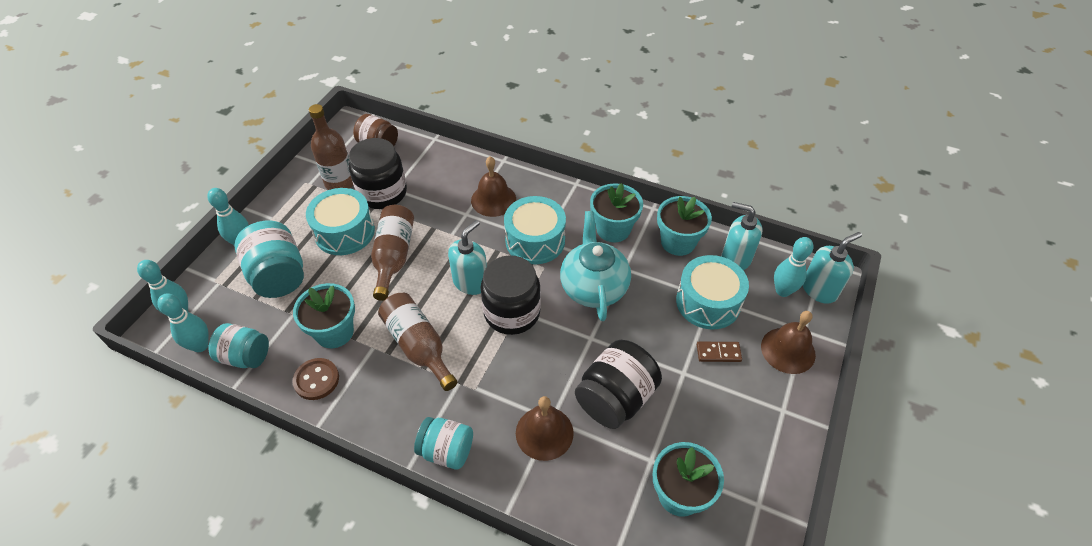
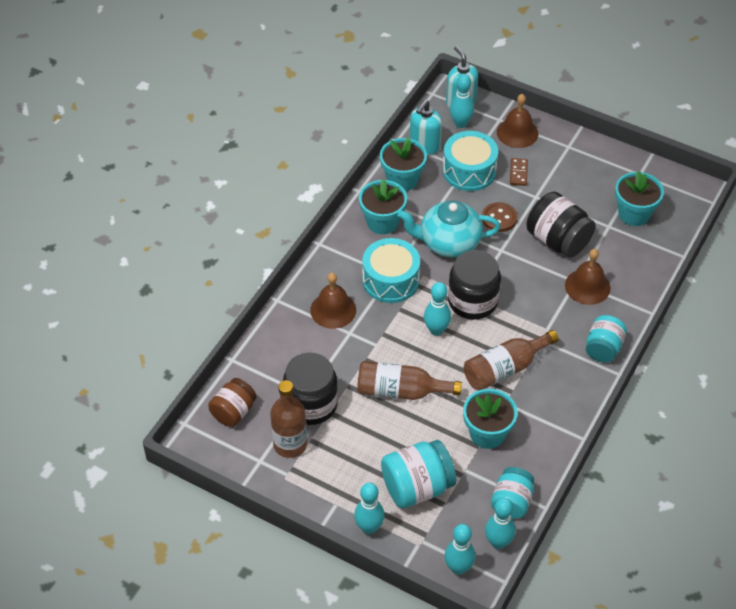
camera: 85 degrees left, 0 degrees up
(316, 380) = (537, 443): brown button -> brown button (499, 218)
(344, 232) = (363, 434): turquoise drum -> none
(471, 282) = (436, 330): turquoise soap dispenser -> turquoise bowling pin

